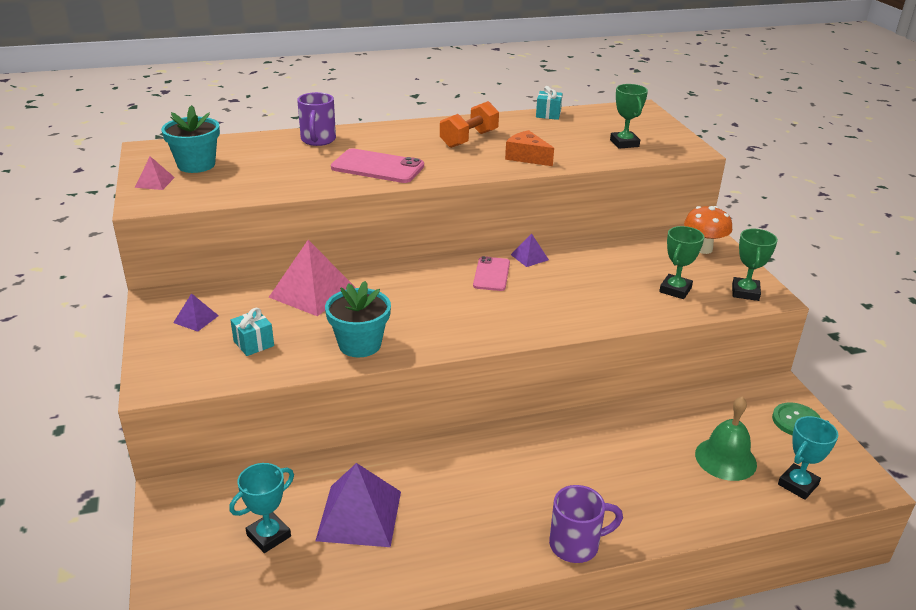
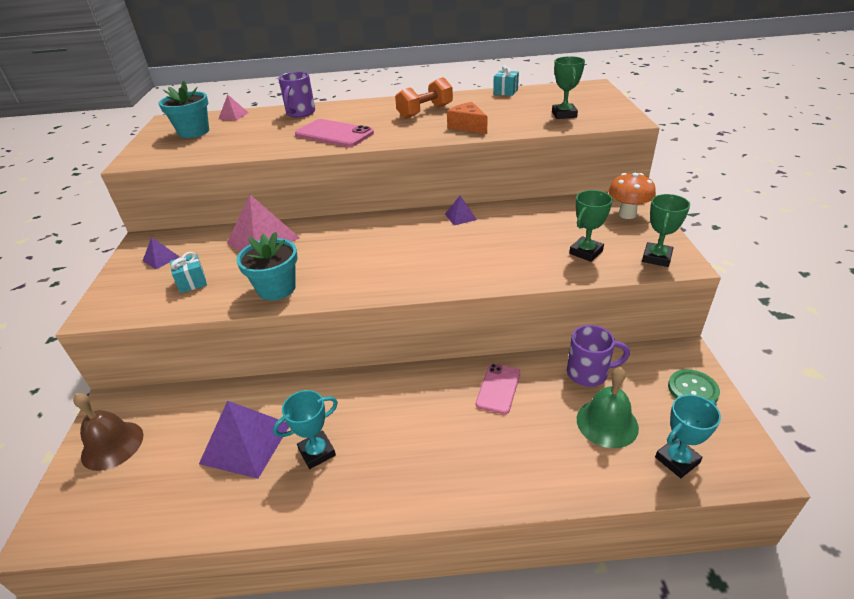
camera: 15 degrees right, 5 degrees up
(154, 182) = (153, 145): pink pyramid -> pink pyramid (233, 115)
(200, 534) = (112, 445): none -> brown bell
(268, 536) = (164, 454): turquoise trophy -> turquoise trophy (317, 452)
(491, 274) = (420, 231): pink phone -> pink phone (498, 388)
(576, 545) = (427, 499): purple mug -> purple mug (589, 373)

